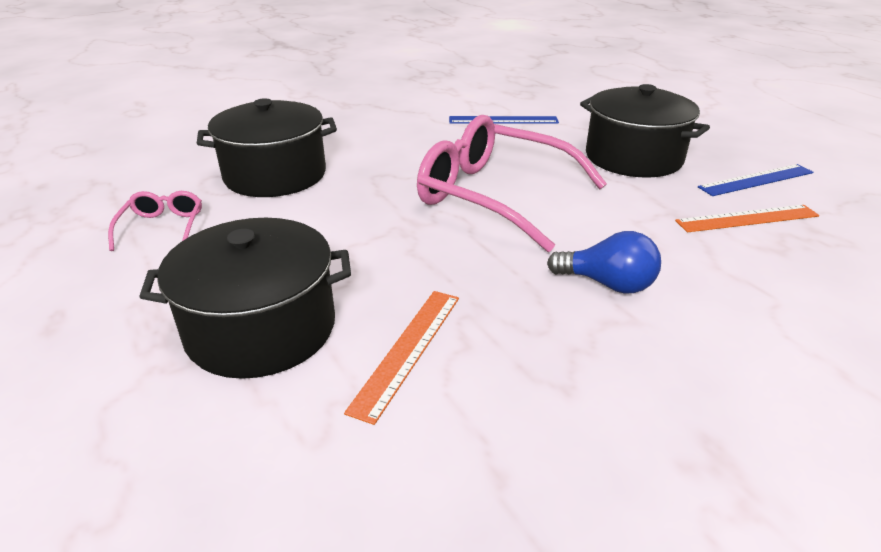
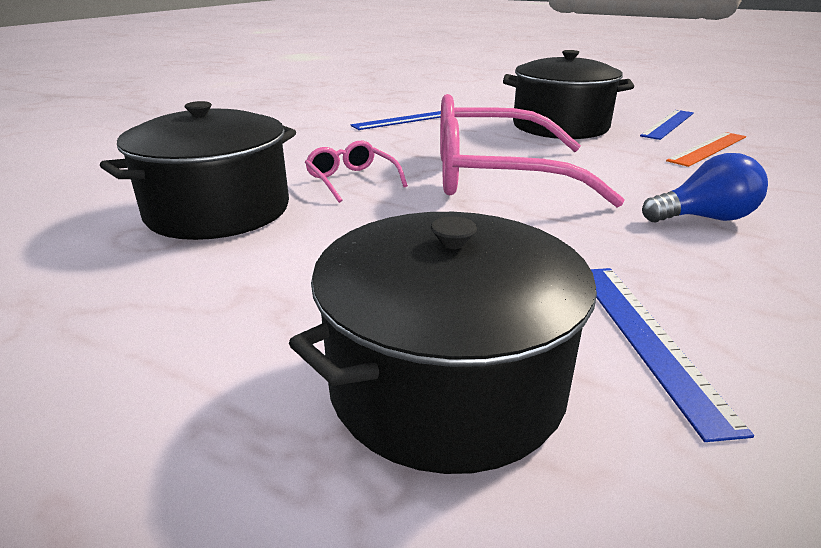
camera: 30 degrees left, 5 degrees down
(162, 228) = (118, 309): pink glasses -> pink glasses (352, 180)
(408, 350) = (647, 338): orange ruler -> blue ruler

